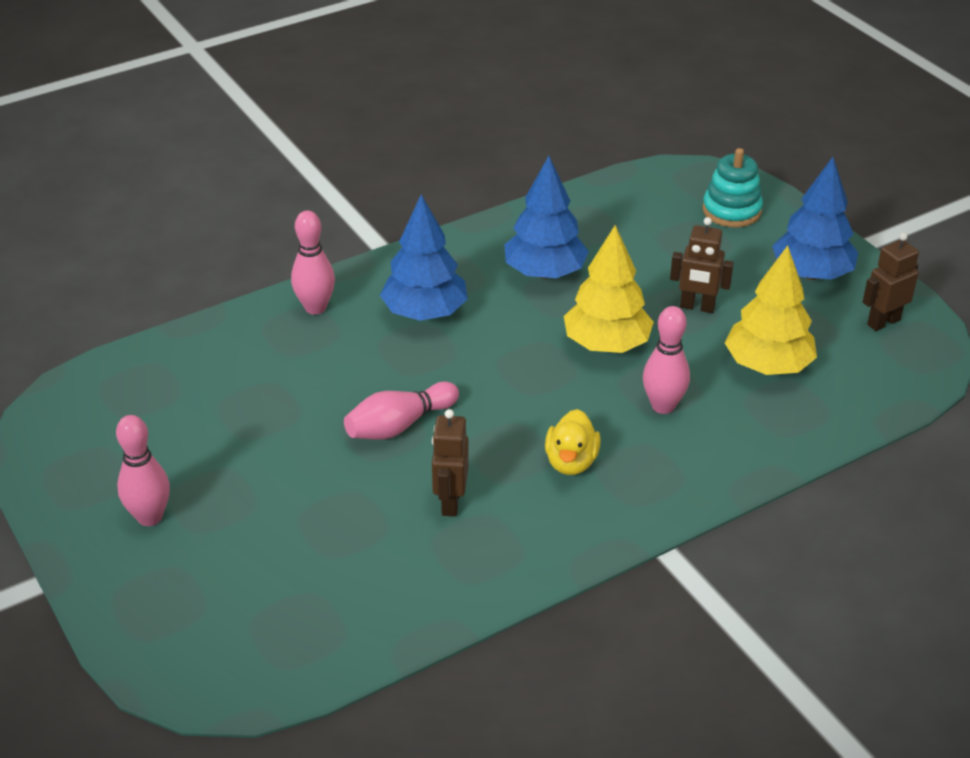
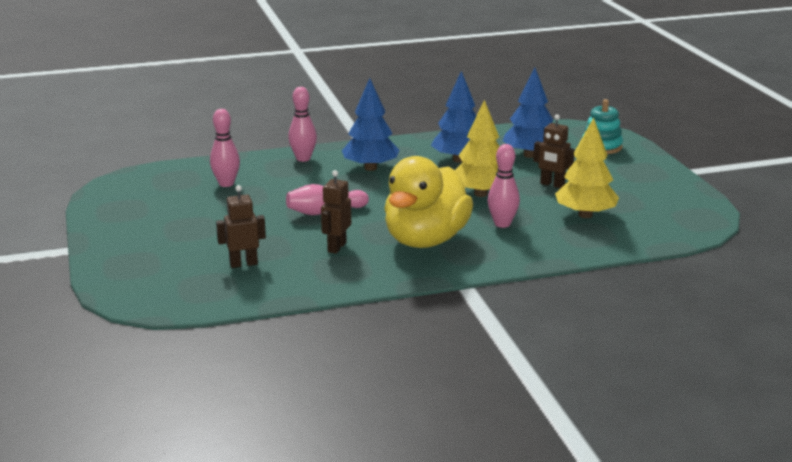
camera: 15 degrees right, 15 degrees down
(150, 517) = (148, 230): pink bowling pin -> pink bowling pin (226, 184)
(571, 462) = (425, 240): yellow duck -> yellow duck, size x2.23
(811, 274) = (641, 179): blue tree -> blue tree (529, 155)
(883, 322) = (679, 205): brown robot -> brown robot (243, 264)

